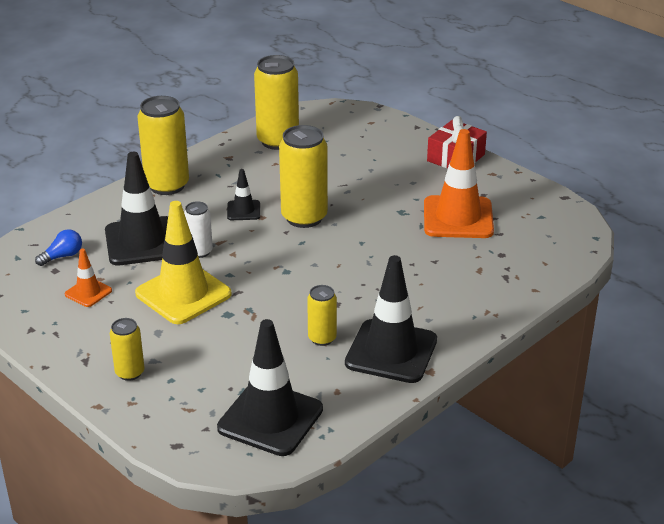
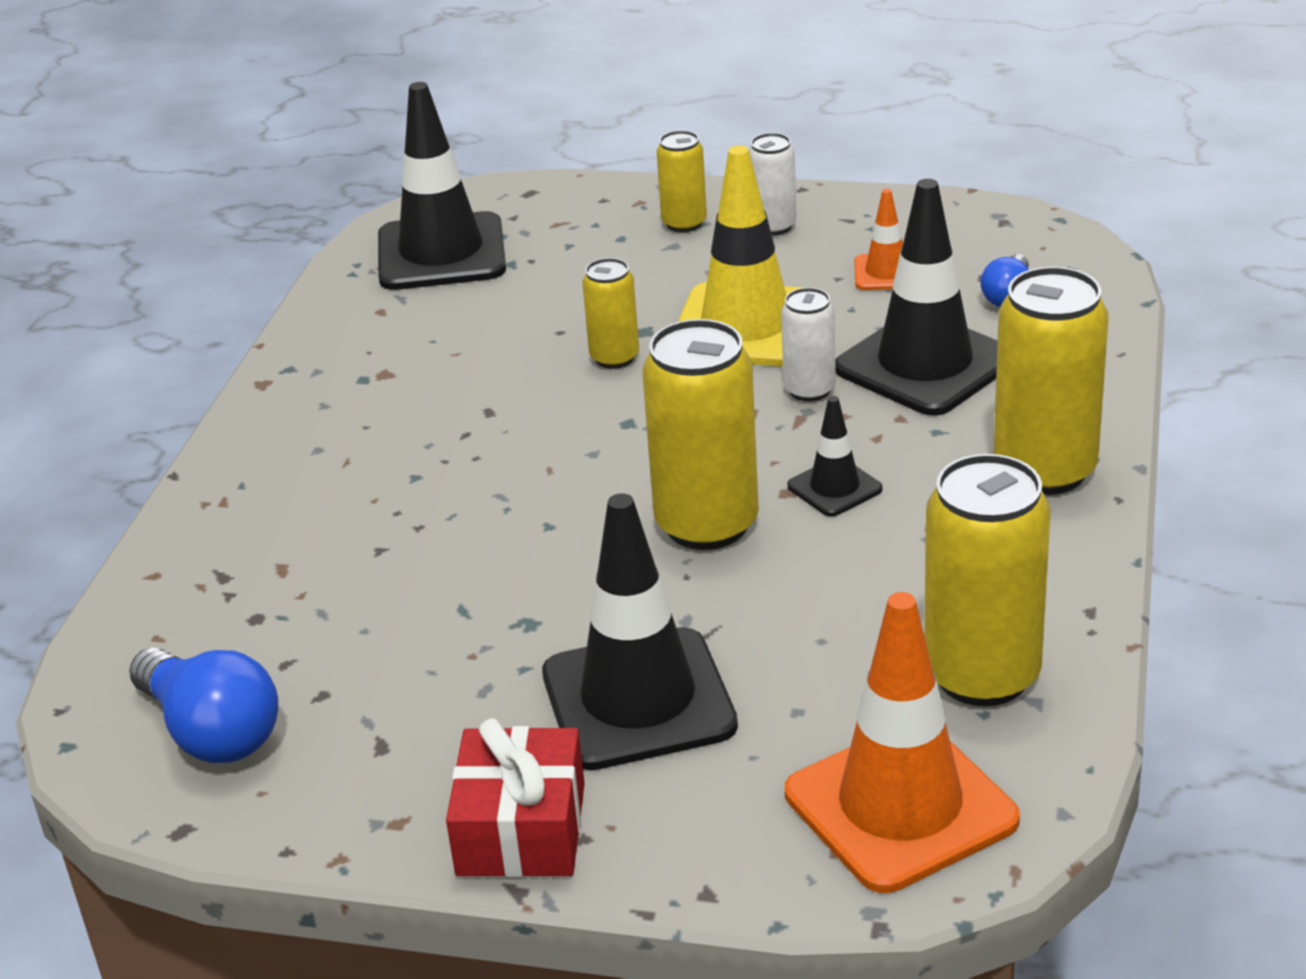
camera: 150 degrees right, 0 degrees up
(93, 347) = (773, 226): none -> white can
(322, 338) = (464, 358): yellow can -> yellow can (614, 357)
(391, 351) = (342, 383): black traffic cone -> black traffic cone (638, 700)
(458, 218) = (398, 660): orange traffic cone -> orange traffic cone (900, 807)
(540, 221) = (212, 732): none -> blue light bulb

